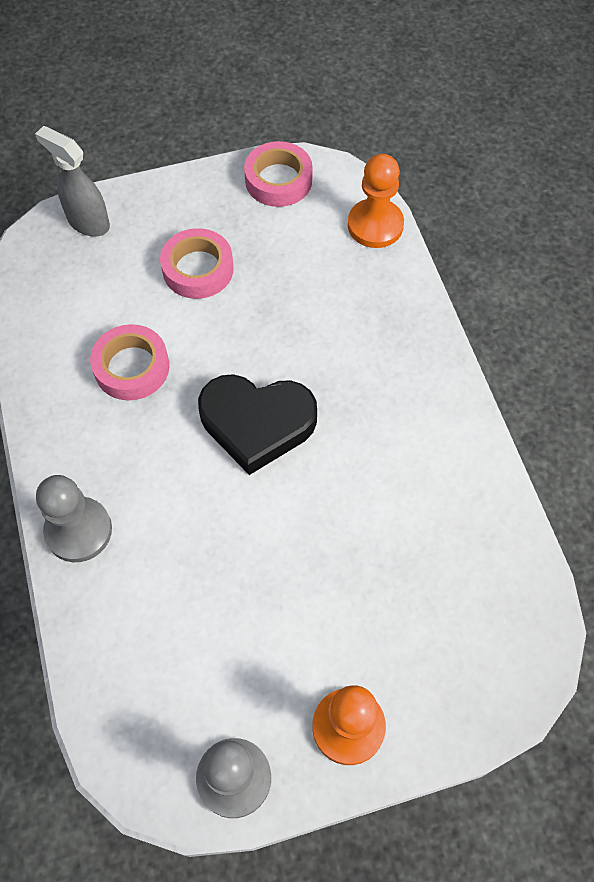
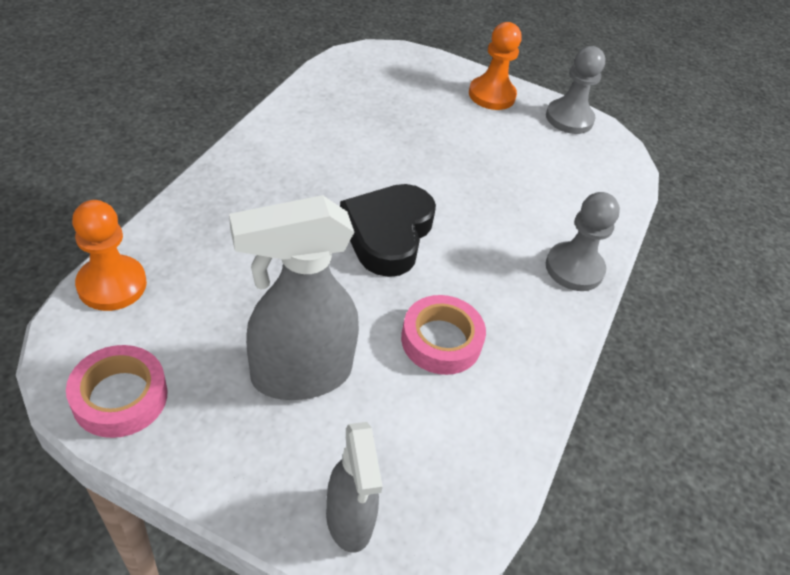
camera: 145 degrees left, 15 degrees down
(198, 269) = (300, 375): pink tape -> grey spray bottle
(257, 424) = (388, 234): black heart -> black heart turned 120 degrees counterclockwise

